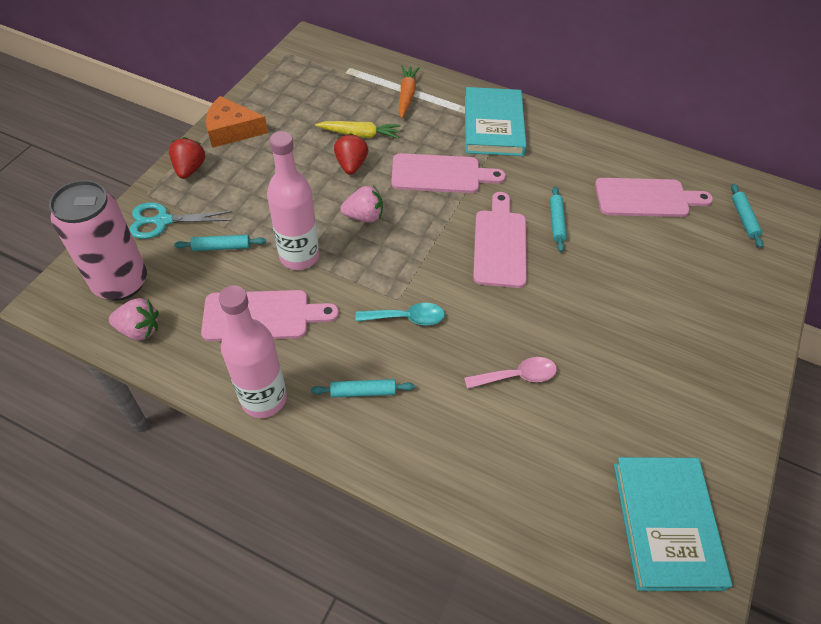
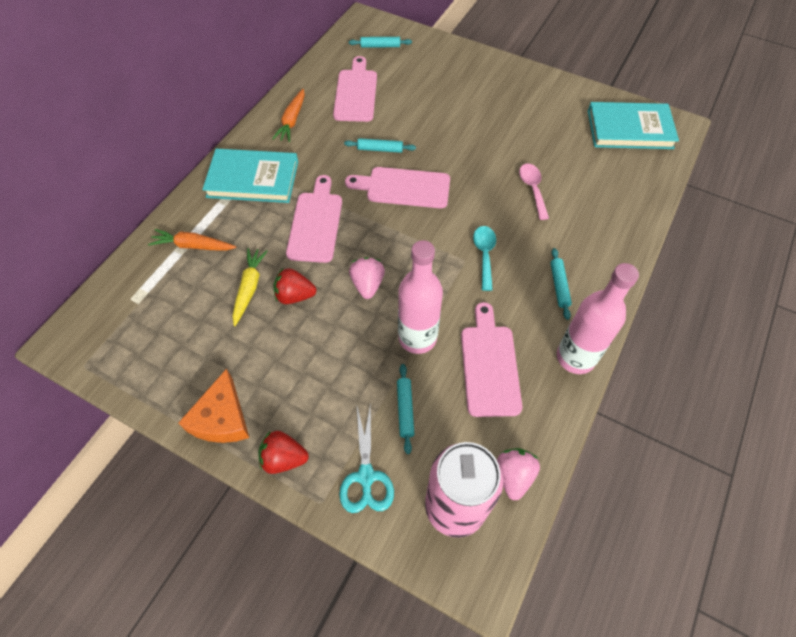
camera: 85 degrees left, 5 degrees up
(584, 147) = (292, 121): none -> orange carrot

